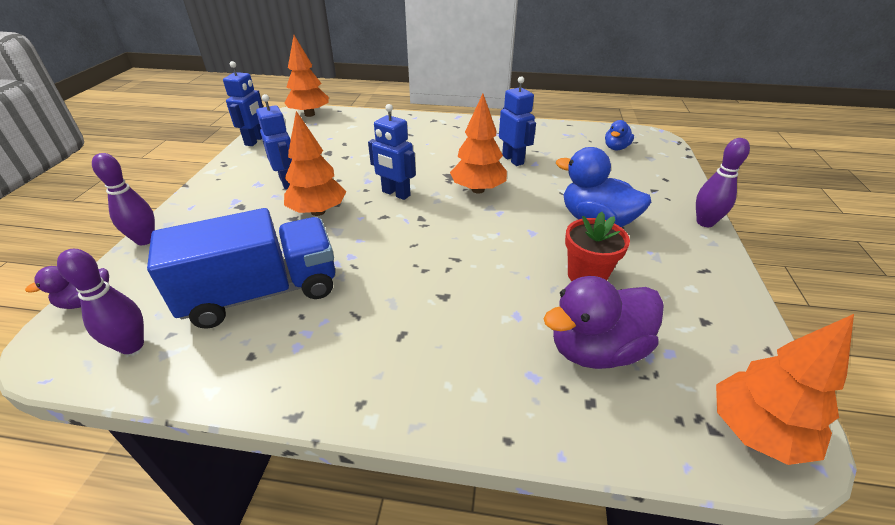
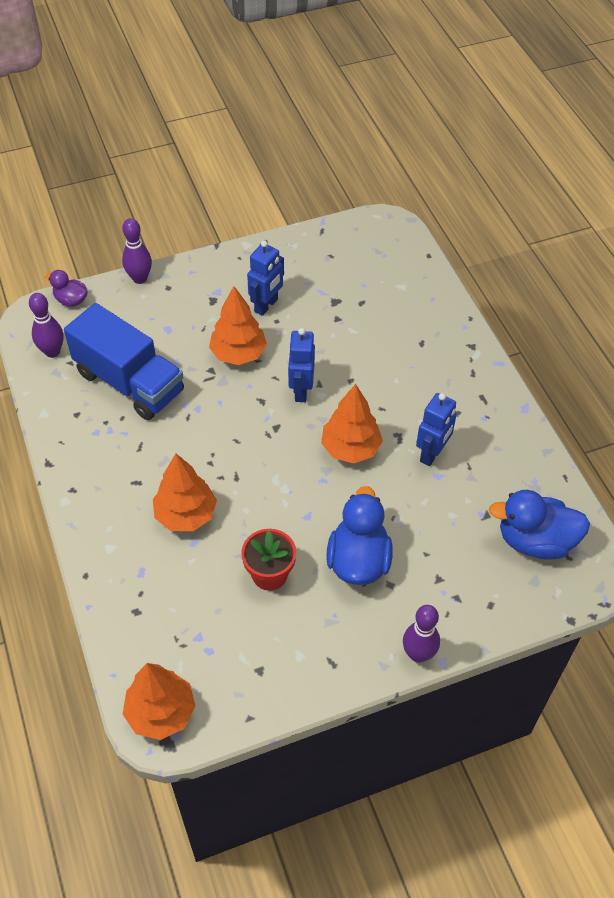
camera: 60 degrees right, 15 degrees up
(255, 141) = (316, 236): blue robot -> none
(309, 114) = (399, 238): orange tree -> orange tree (186, 515)
(596, 349) = (186, 603): purple duck -> none
(616, 148) = (535, 541): blue duck -> blue duck, size x1.84

